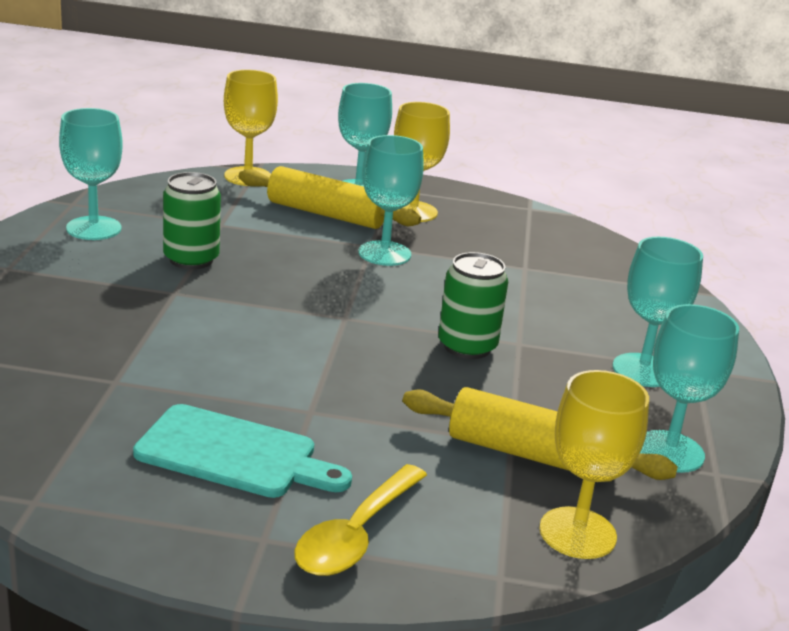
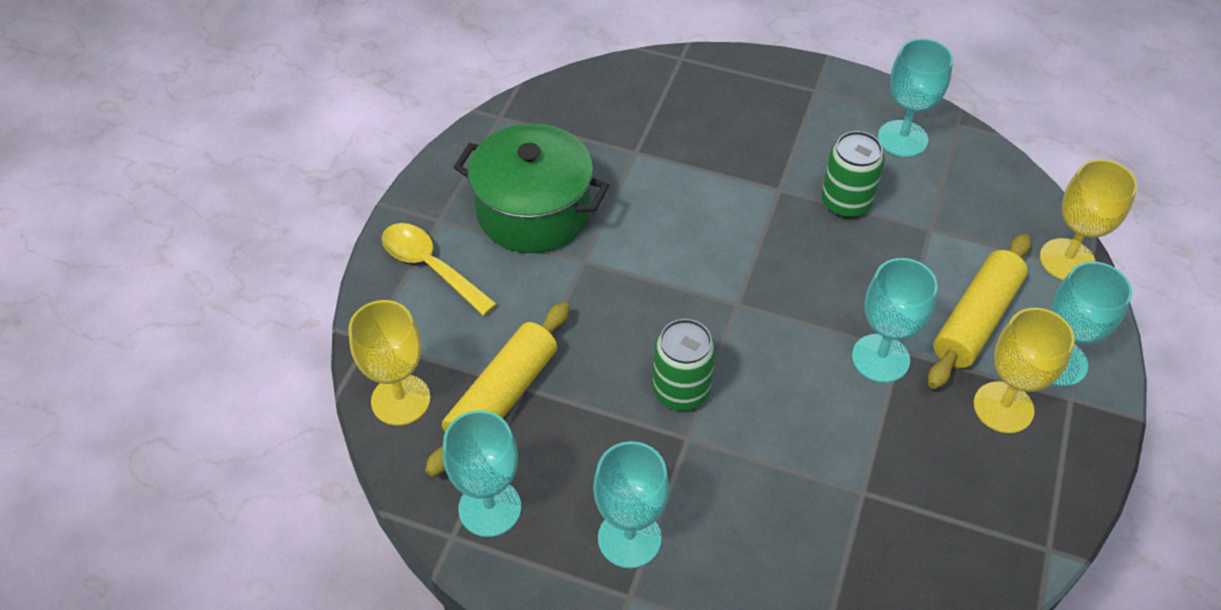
camera: 105 degrees right, 25 degrees up
(234, 454) = (533, 211): turquoise cutting board -> green pot

